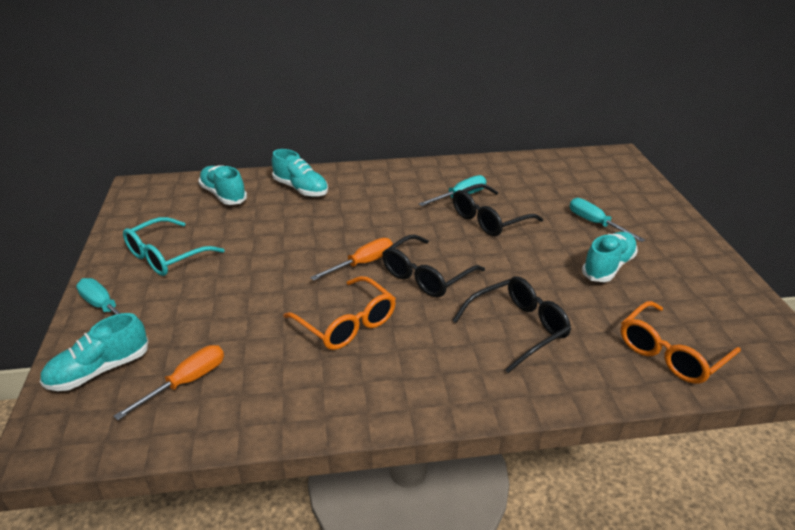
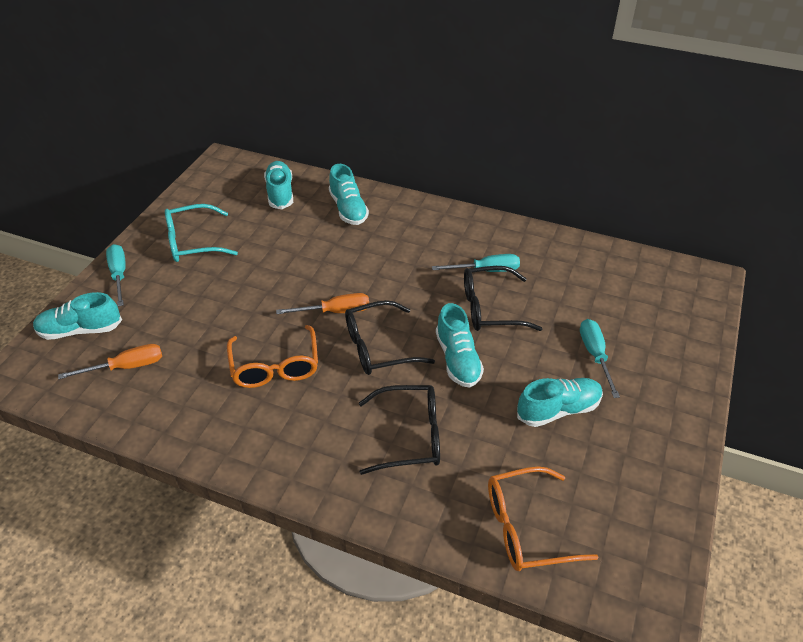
camera: 30 degrees right, 10 degrees up
(500, 261) = (458, 359): none -> turquoise shoe

